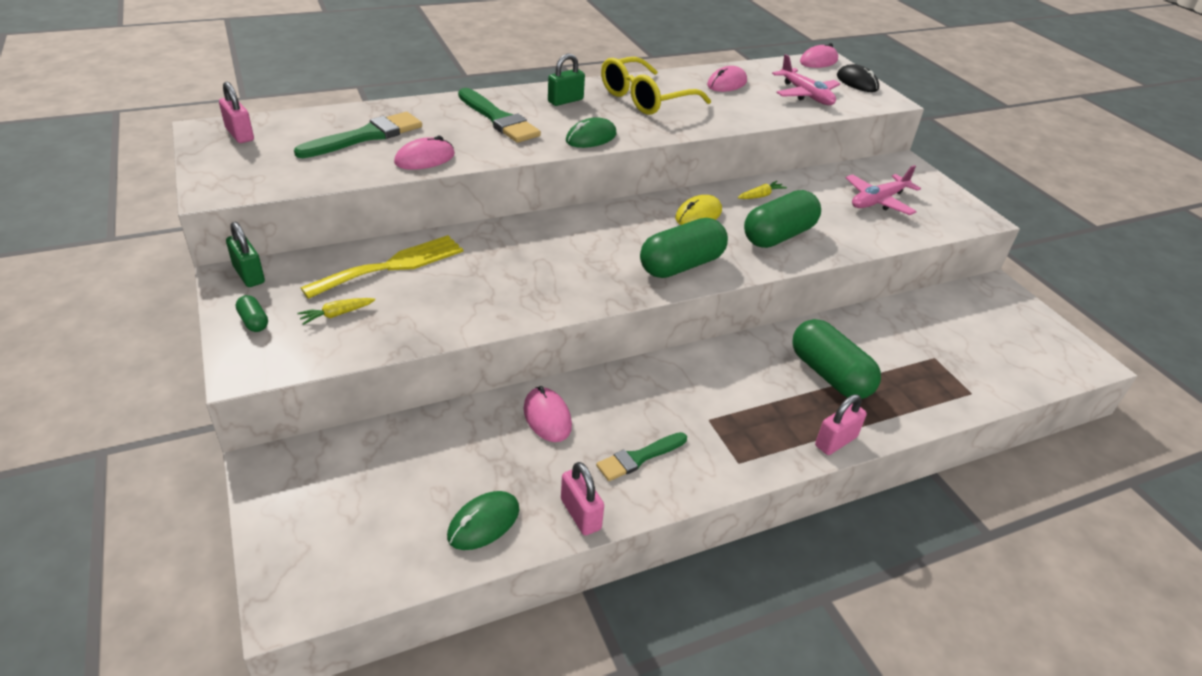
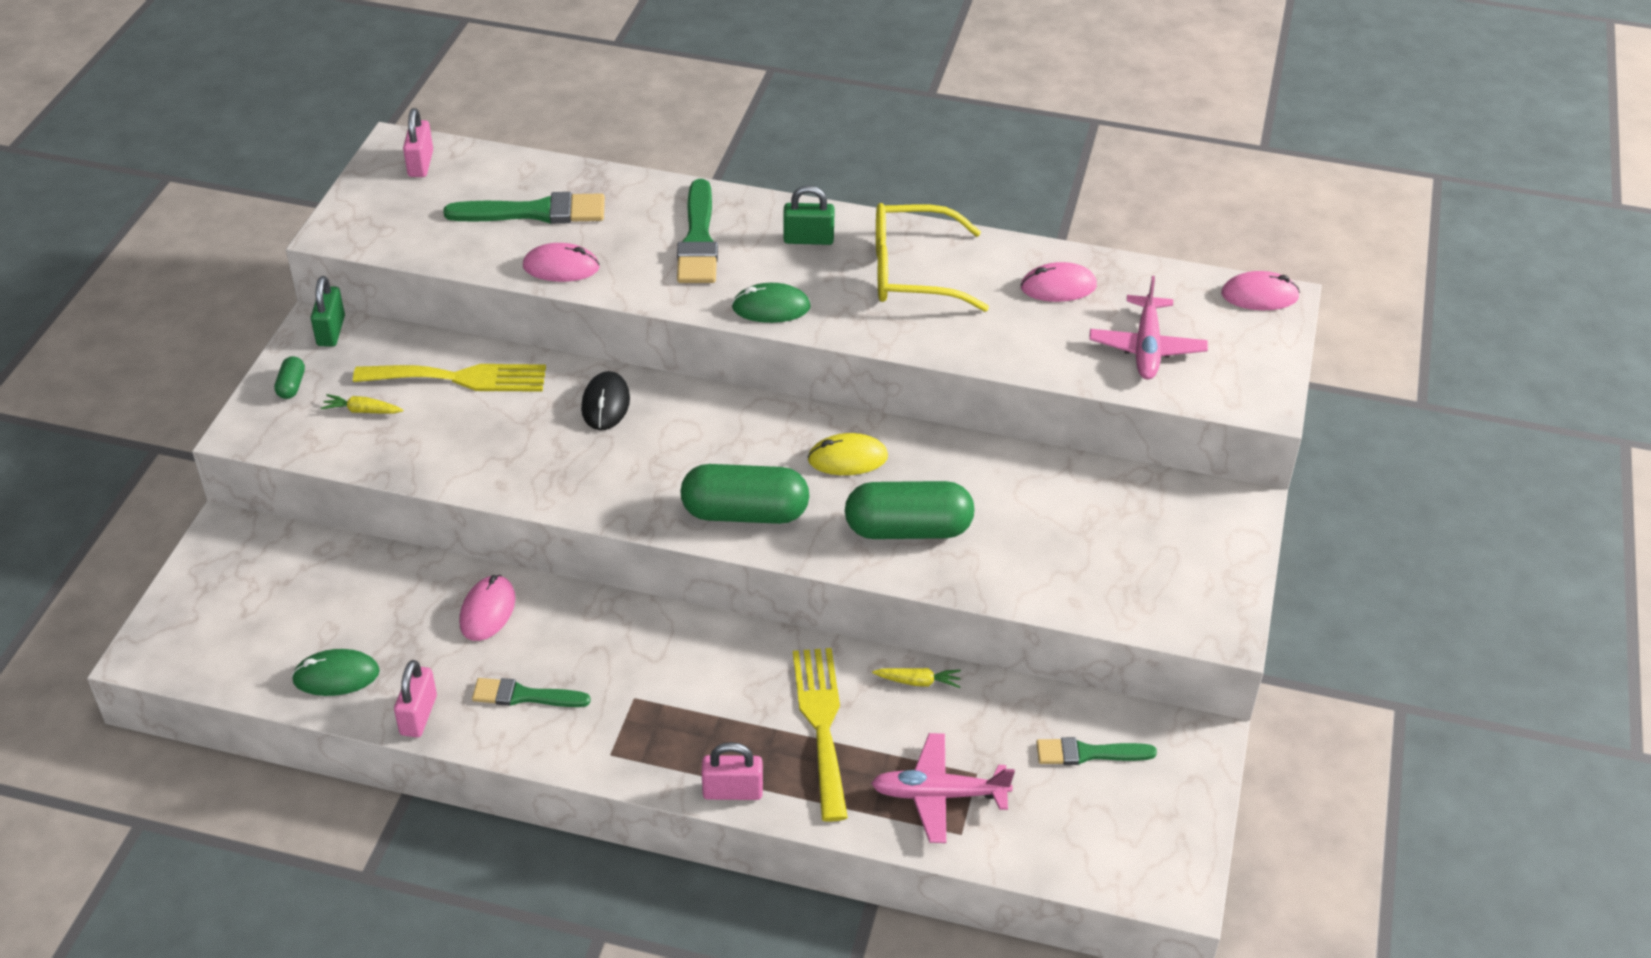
camera: 40 degrees right, 5 degrees up
(760, 196) = (961, 466): yellow carrot -> yellow carrot (918, 682)
(829, 375) = (821, 724): green capsule -> yellow fork
(857, 82) = (1261, 355): black mouse -> black mouse (605, 404)
(878, 201) = (1111, 543): pink plane -> pink plane (938, 795)
(965, 319) = (1088, 753): none -> green brush

